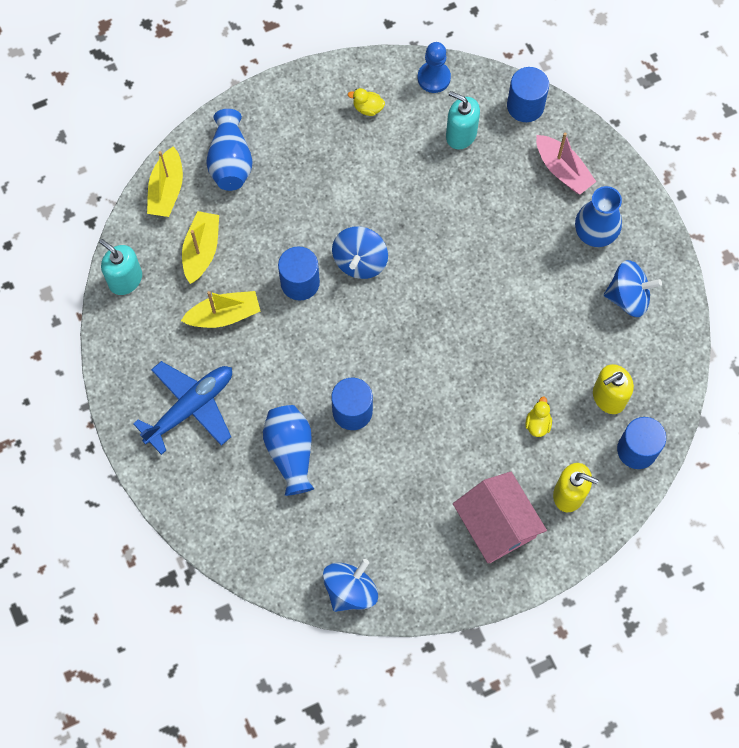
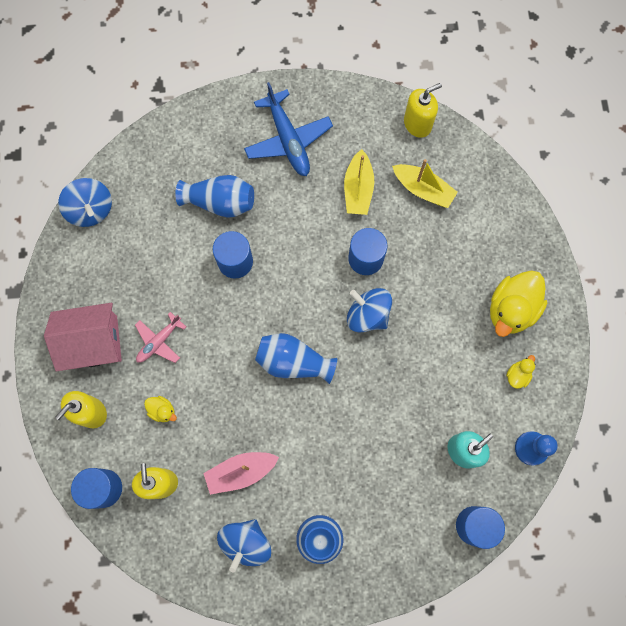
camera: 110 degrees right, 5 degrees up
(125, 279) = (417, 124): turquoise soap dispenser -> yellow soap dispenser
(167, 190) = (489, 179): yellow boat -> none
(230, 161) = (500, 239): blue vase -> blue vase (293, 362)
(303, 131) = (511, 309): none -> yellow duck
(469, 455) = (159, 341): none -> pink plane
(562, 170) = (395, 534): pink boat -> pink boat (241, 472)

